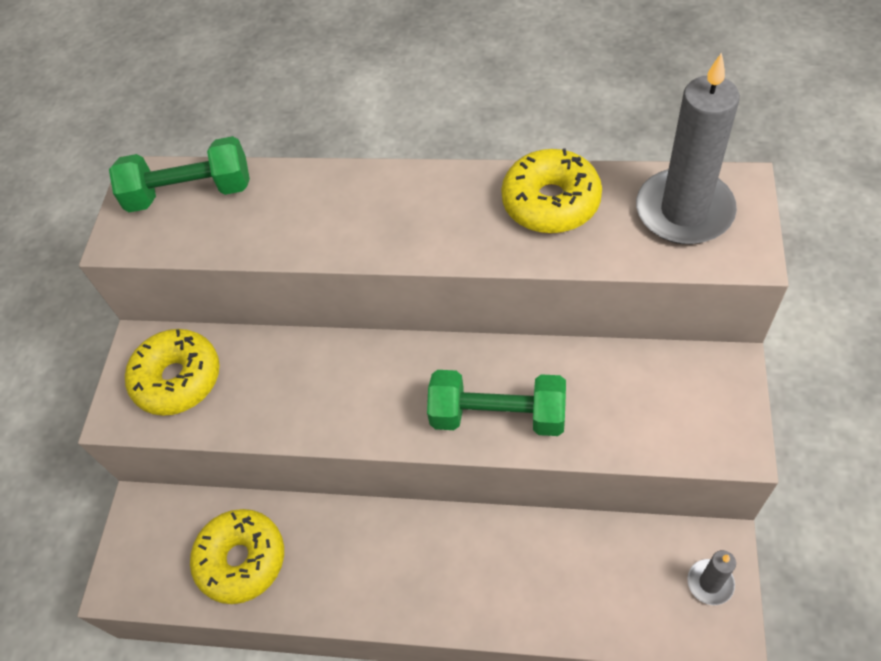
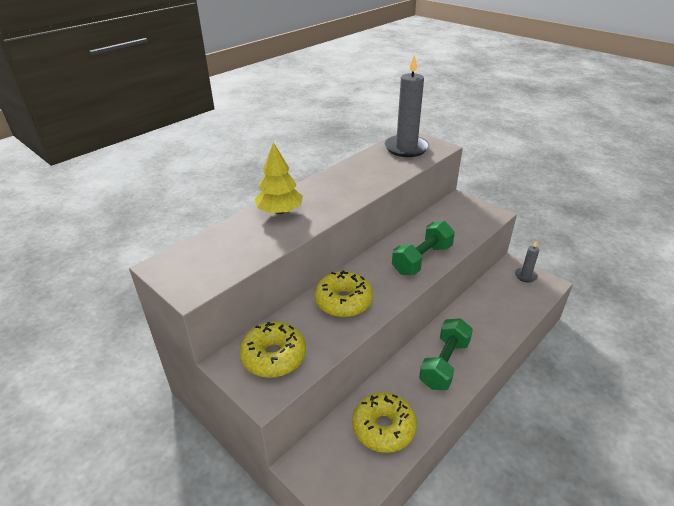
camera: 60 degrees left, 20 degrees down
(190, 192) = (201, 253): green dumbbell -> green dumbbell (444, 363)
(340, 195) = (279, 211): none -> yellow tree
(551, 202) = (363, 168): yellow donut -> yellow donut (343, 301)

